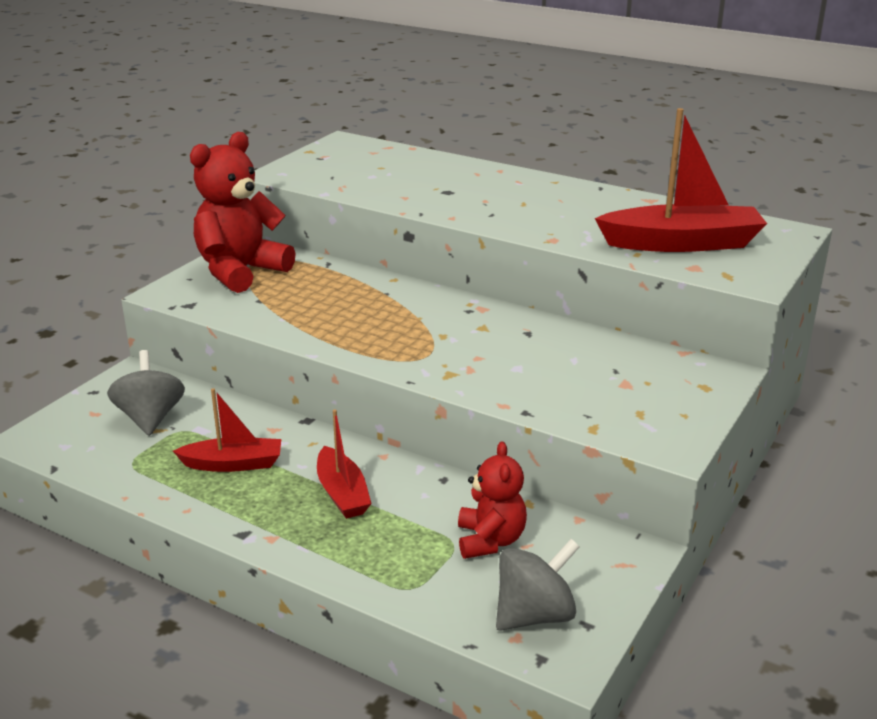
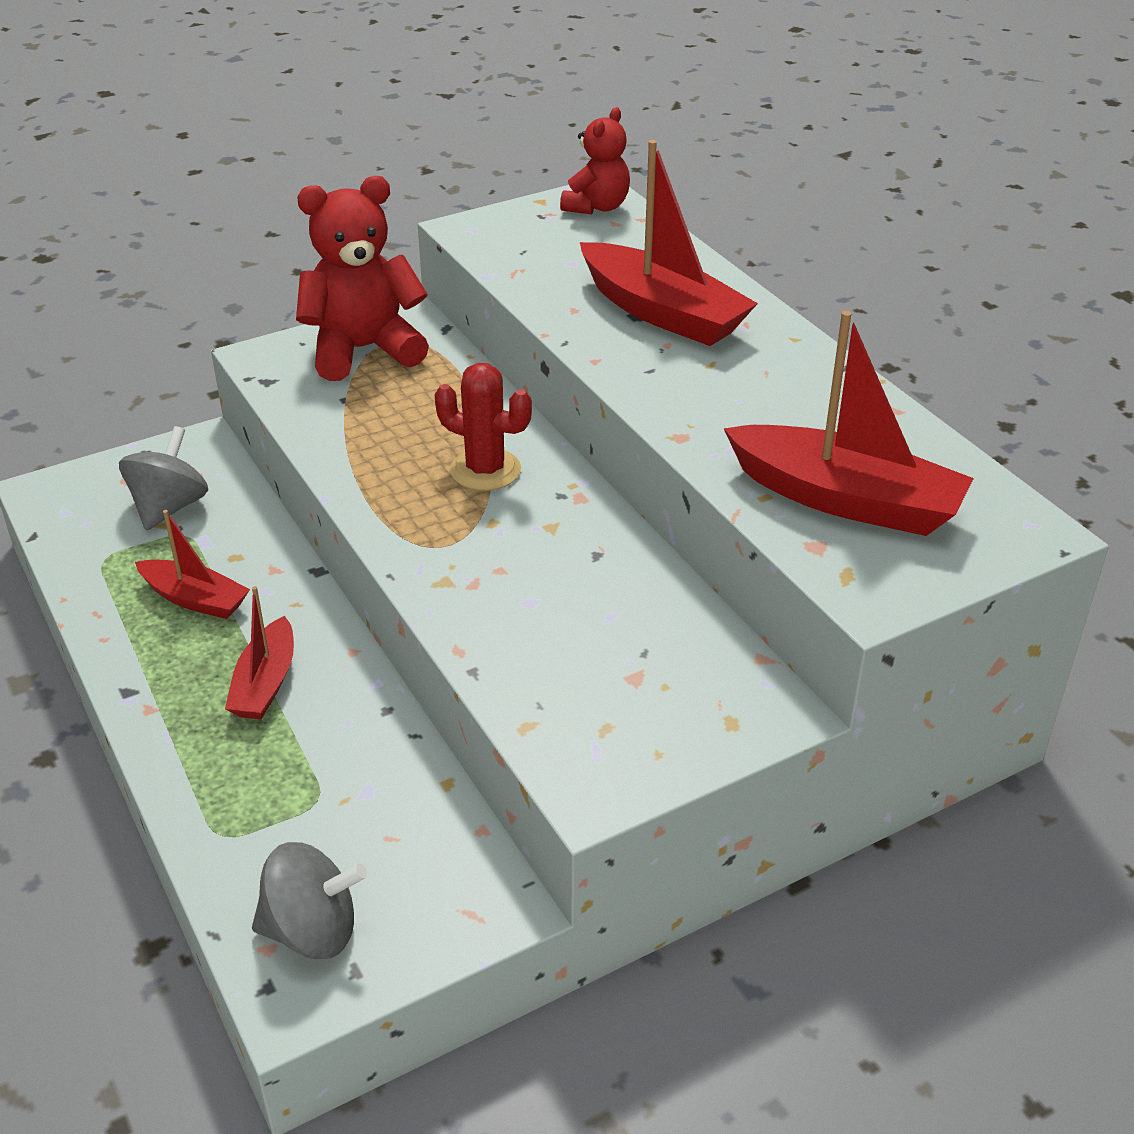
camera: 30 degrees right, 10 degrees up
(405, 311) = (485, 470): none -> red cactus
(462, 187) = (662, 313): none -> red boat
(490, 540) = (358, 813): red teddy bear -> red teddy bear (597, 207)

